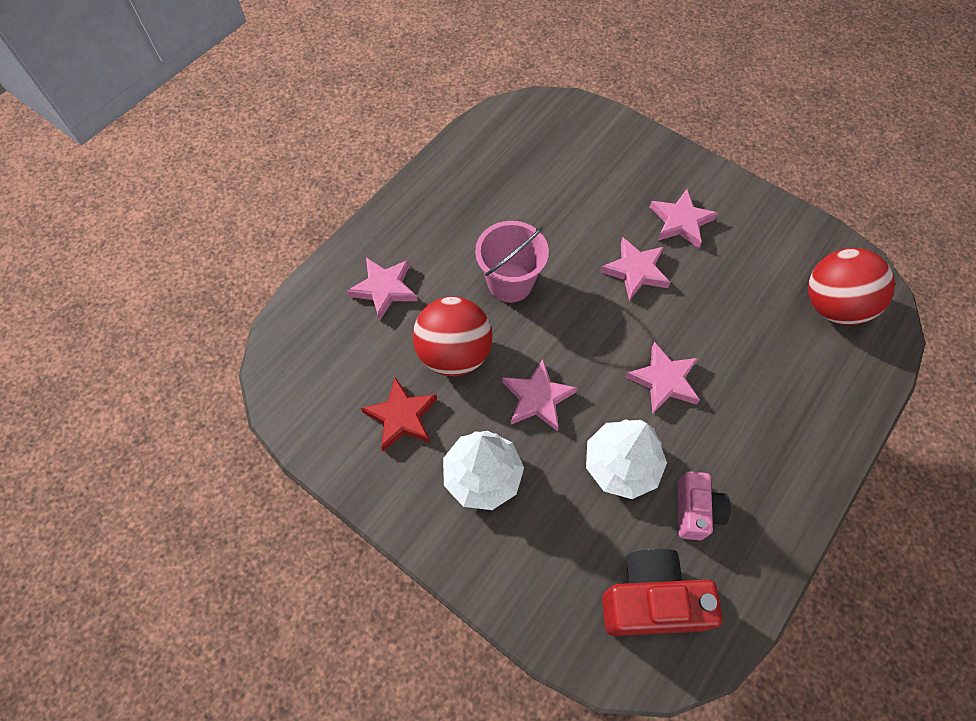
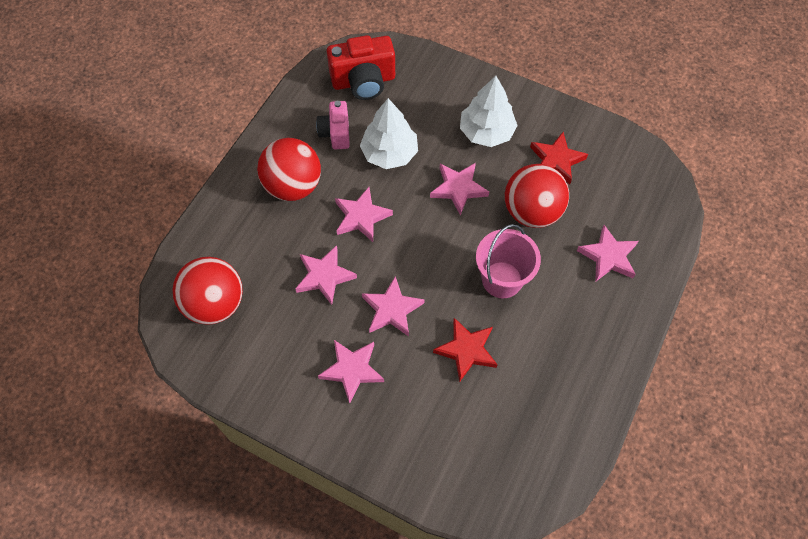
camera: 170 degrees right, 0 degrees up
(562, 222) = (466, 350): none -> red star
(710, 316) = (324, 276): none -> pink star
(752, 437) = (293, 186): none -> red ball

